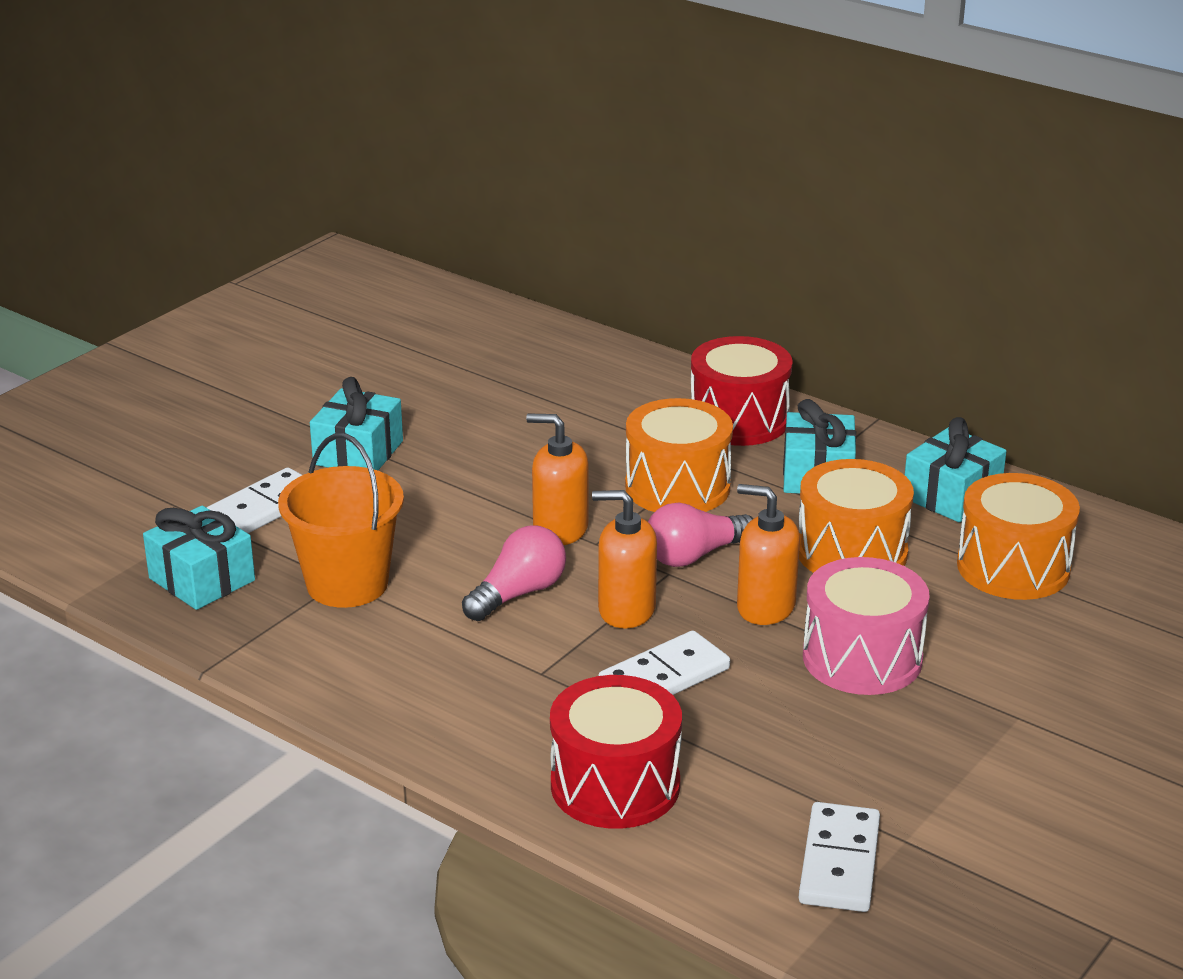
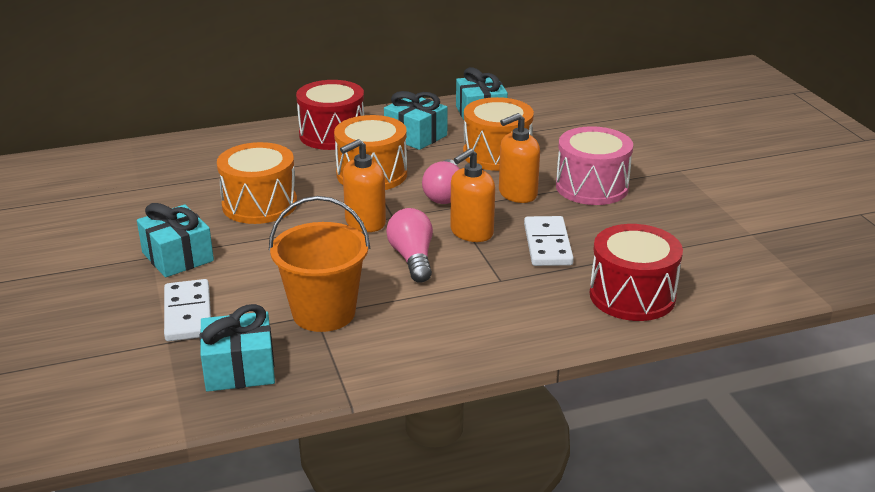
camera: 55 degrees left, 0 degrees up
(839, 862) = (755, 257): white domino -> none
(1013, 567) = (559, 124): orange drum -> orange drum (259, 204)

